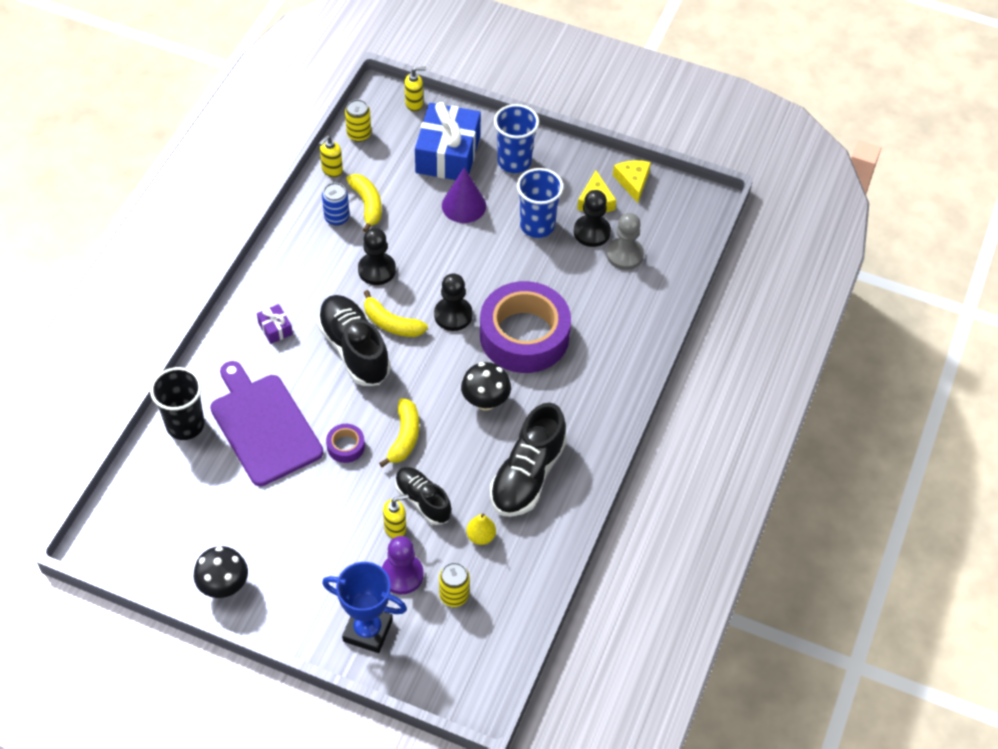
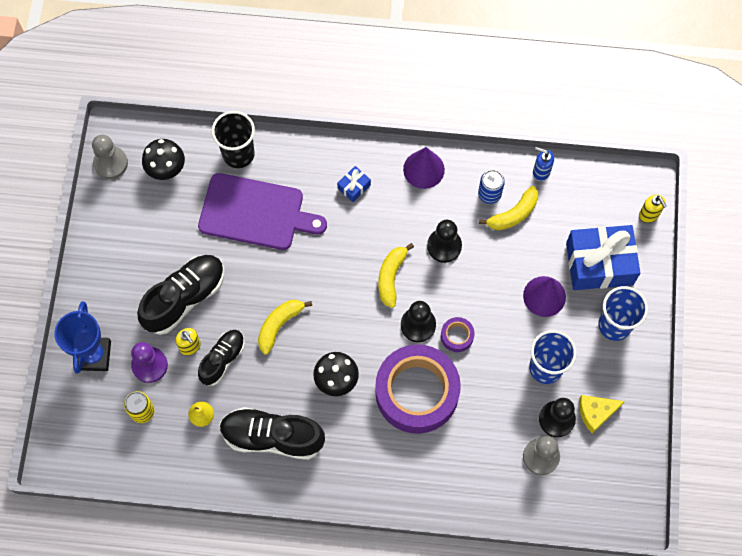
camera: 75 degrees right, 15 degrees up
(133, 557) = (110, 163): none -> grey pawn
(224, 586) = (104, 236): black mushroom -> black mushroom (166, 169)
(263, 426) = (255, 212): purple cutting board -> purple cutting board turned 60 degrees clockwise
(275, 328) = (354, 187): purple gift -> blue gift
(284, 263) = (423, 169): none -> purple cone
(332, 170) = (541, 171): yellow soap dispenser -> blue soap dispenser
(345, 446) = (256, 282): purple tape -> purple tape (457, 336)
(354, 349) = (354, 256): black shoe -> black shoe (184, 298)
(359, 134) = (592, 180): yellow can -> none
(404, 437) = (279, 325): yellow banana -> yellow banana turned 135 degrees clockwise
(633, 182) = (633, 441): yellow cheese -> none

